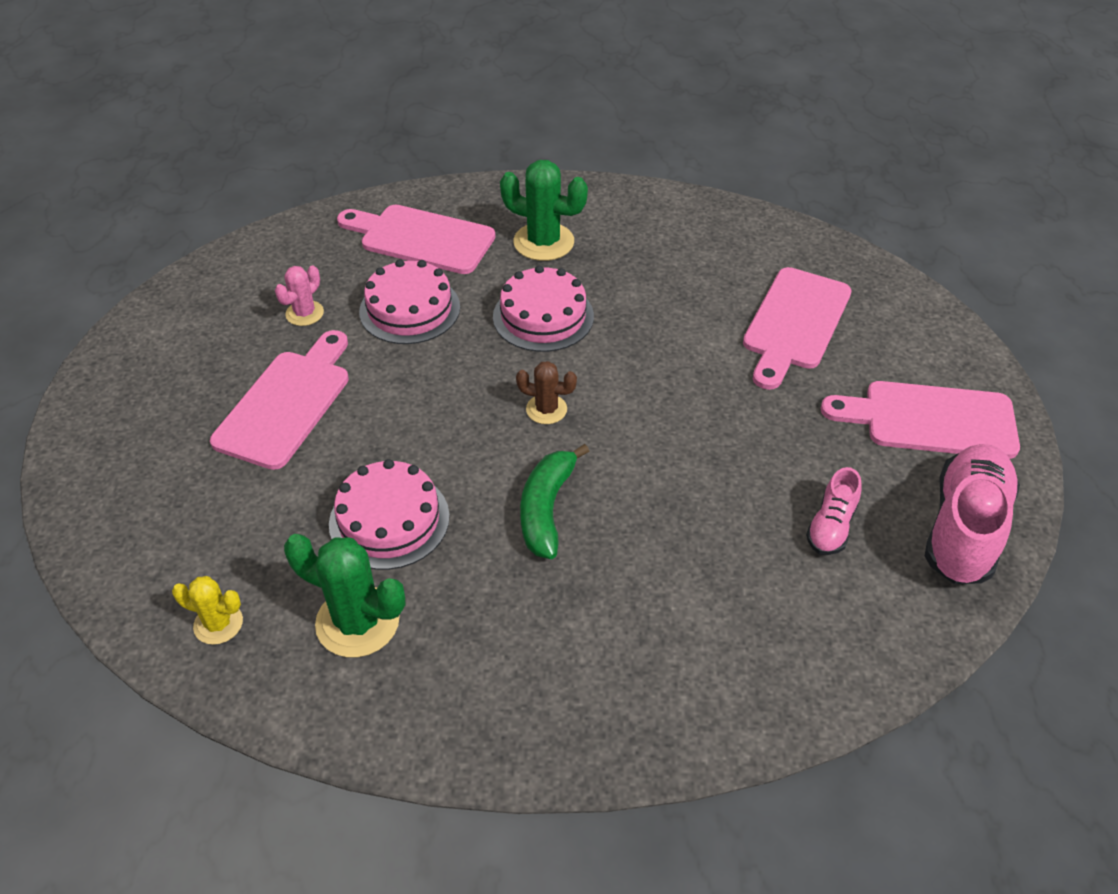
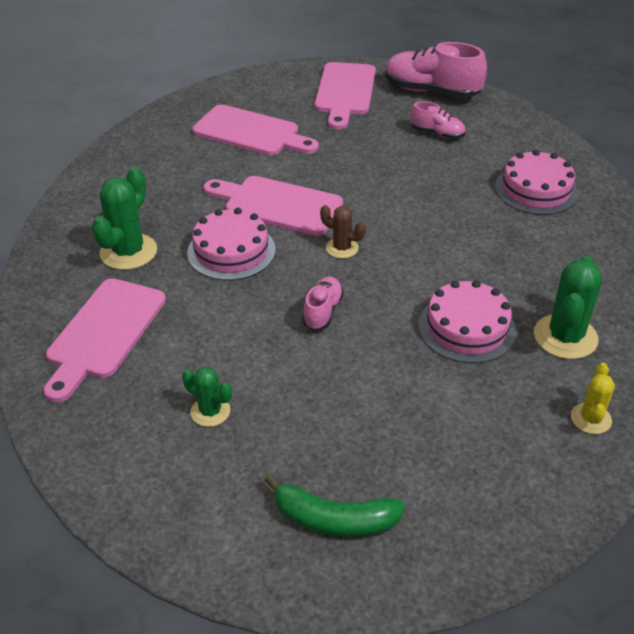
camera: 90 degrees left, 5 degrees down
(287, 403) = (340, 408): pink cutting board -> pink cutting board (278, 205)
(304, 313) = (210, 411): pink cactus -> green cactus
(409, 309) = (212, 334): pink cake -> pink cake (536, 190)
(433, 391) = (322, 311): none -> pink shoe
(546, 409) = (342, 248): brown cactus -> brown cactus turned 75 degrees counterclockwise
(546, 509) = (442, 247): green banana -> green banana (333, 519)

